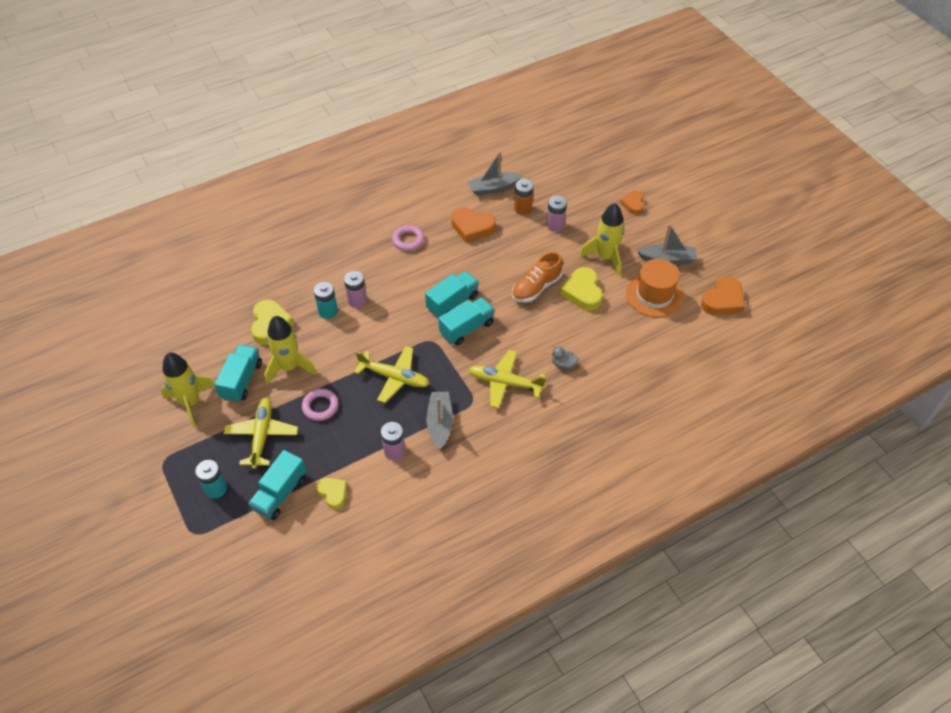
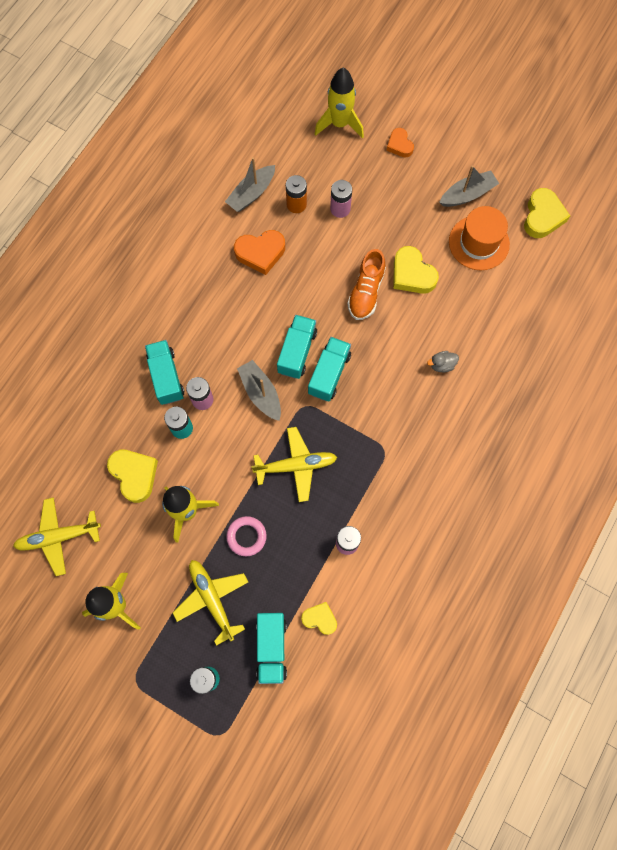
camera: 30 degrees left, 20 degrees up
(242, 380) = (150, 552): turquoise truck -> turquoise truck (166, 377)
(408, 240) = (206, 302): pink ring -> none
(440, 423) = (369, 490): grey boat -> grey boat (261, 393)
(505, 383) = (402, 414): yellow plane -> yellow plane (59, 537)
(605, 257) = (410, 222): yellow rocket -> yellow rocket (339, 124)
(723, 300) = (542, 216): orange heart -> yellow heart

